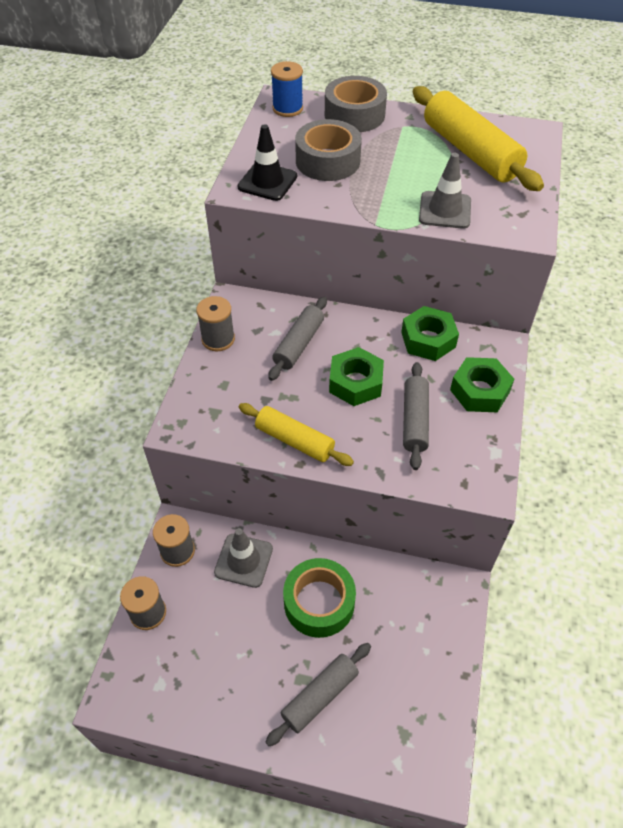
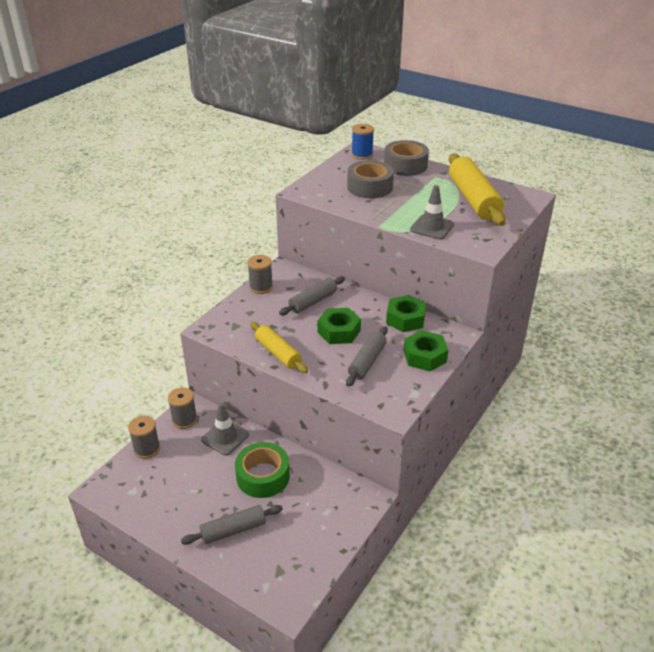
camera: 20 degrees right, 15 degrees down
(267, 182) = (322, 191): black traffic cone -> none

